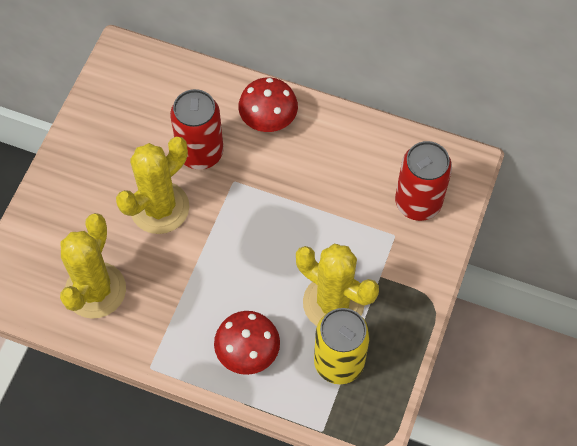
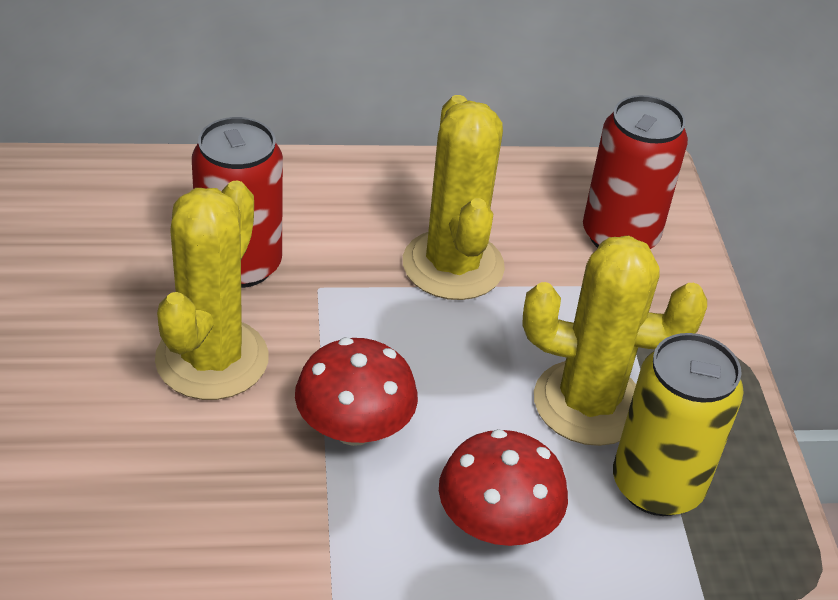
camera: 30 degrees left, 20 degrees down
(95, 290) = (158, 522): yellow cactus -> yellow cactus (453, 265)
(268, 119) = (325, 195): red mushroom -> red mushroom (354, 428)

